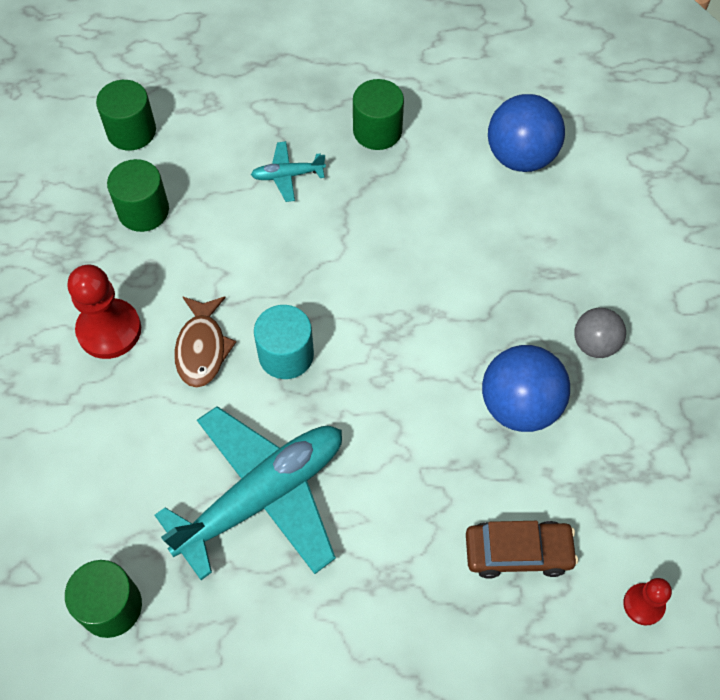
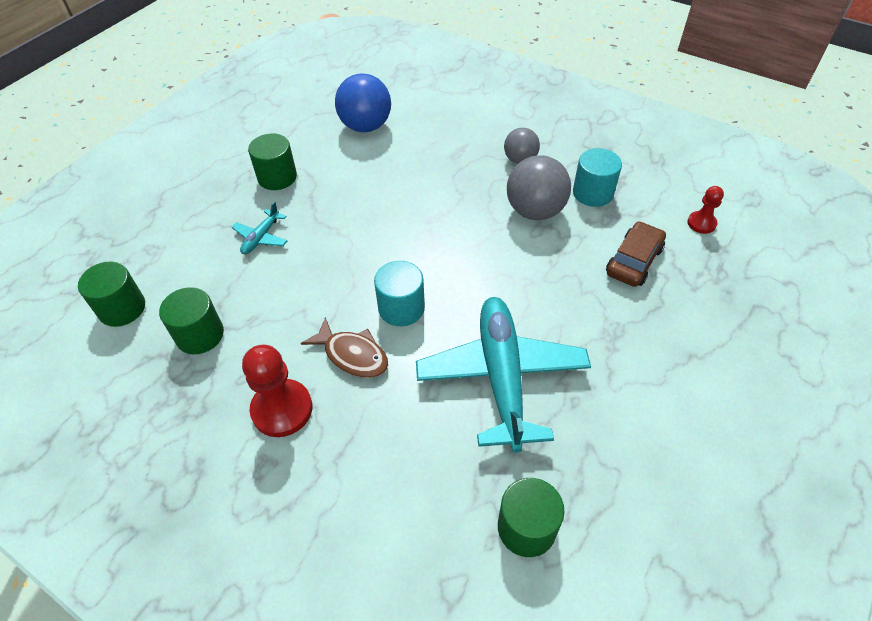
camera: 55 degrees left, 10 degrees down
(519, 406) = (535, 211): blue ball -> grey ball
(600, 453) = (593, 193): none -> turquoise cylinder

